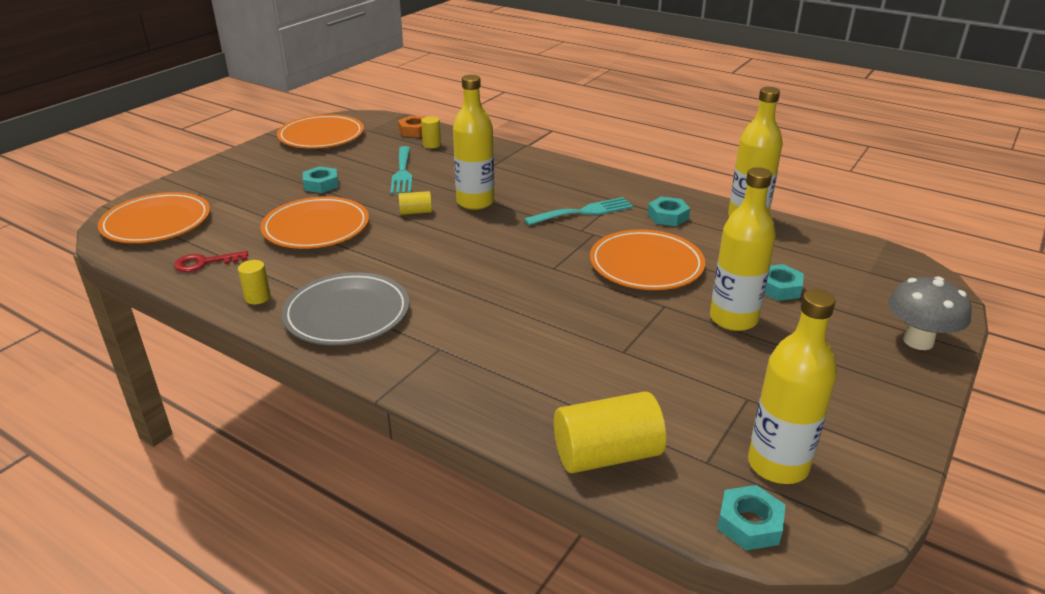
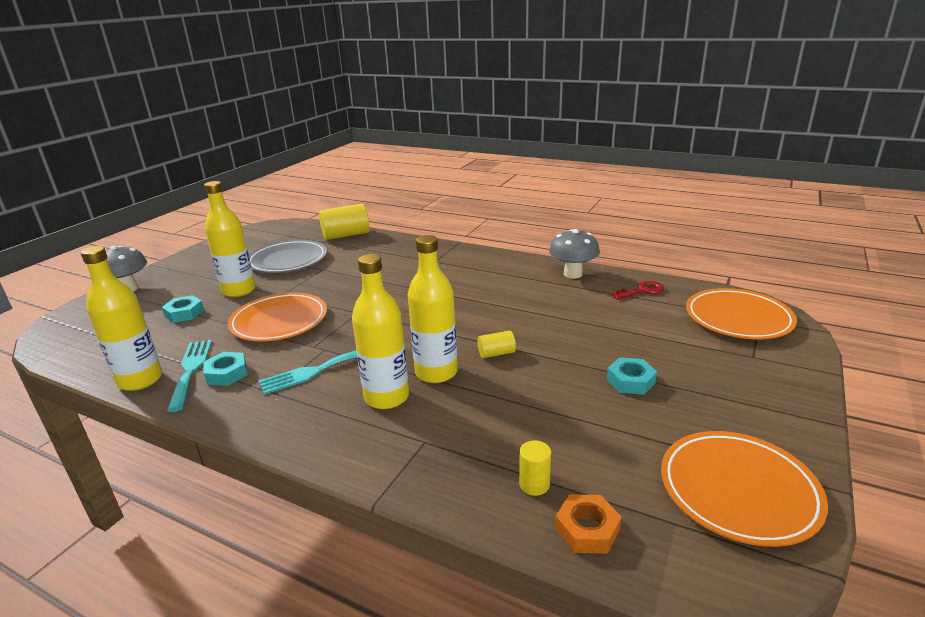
camera: 175 degrees right, 5 degrees down
(258, 297) = (573, 274): yellow cylinder -> grey mushroom
(316, 228) = (582, 327): orange plate -> none
(347, 314) = (503, 271): grey plate -> grey plate (288, 260)
(402, 173) = (544, 412): turquoise fork -> turquoise fork (190, 370)
(749, 523) = (294, 225): turquoise nut -> none
(777, 465) = (269, 239): yellow bottle -> yellow bottle (386, 397)

